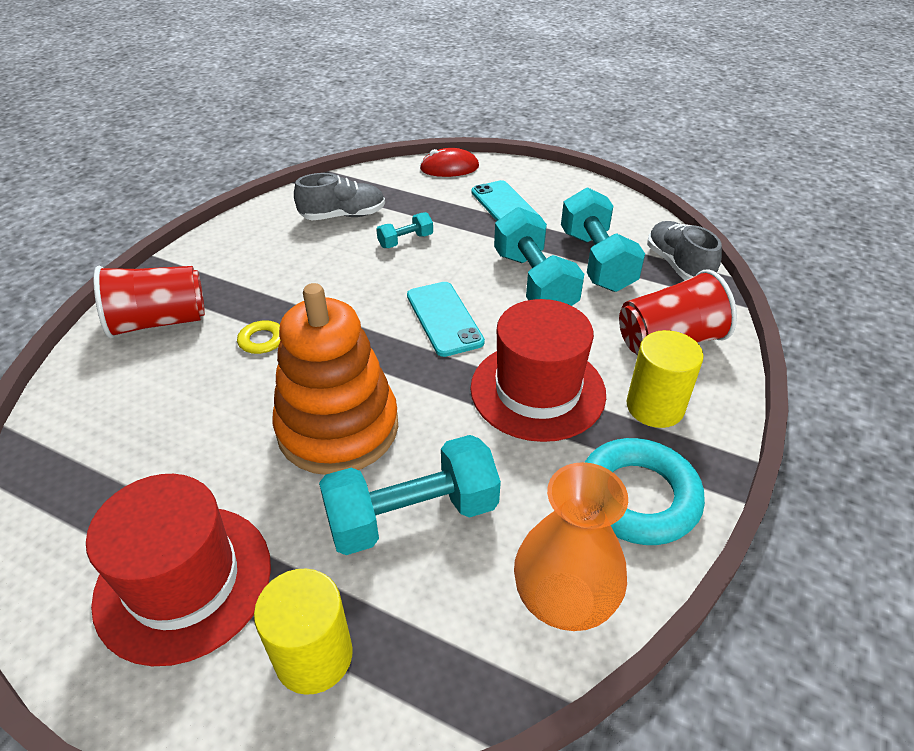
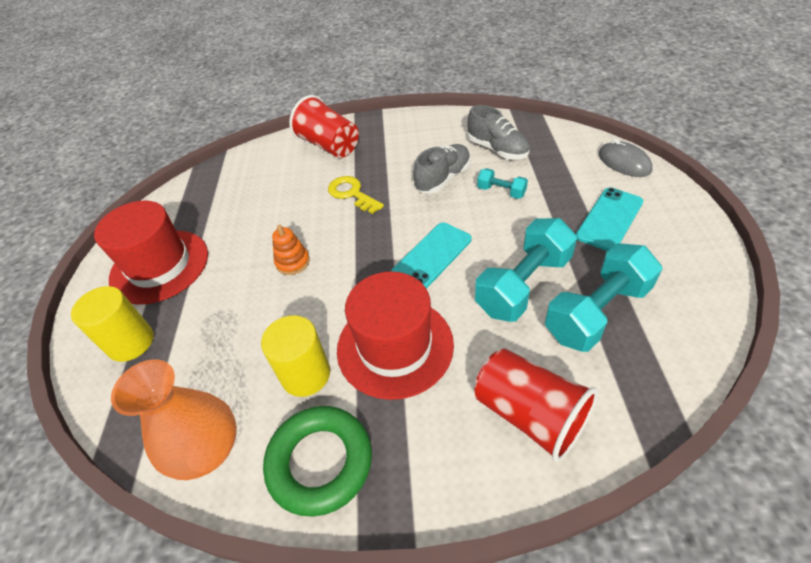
camera: 65 degrees right, 5 degrees up
(338, 428) = (292, 262): orange stacking toy -> orange stacking toy, size x0.41
(412, 515) = (241, 334): turquoise dumbbell -> none
(449, 168) = (624, 162): red mouse -> grey mouse
(638, 497) = (320, 462): turquoise ring -> green ring
(655, 407) = (431, 436): yellow cylinder -> yellow cylinder (305, 374)
(678, 265) = (659, 379): grey shoe -> grey shoe (443, 178)

